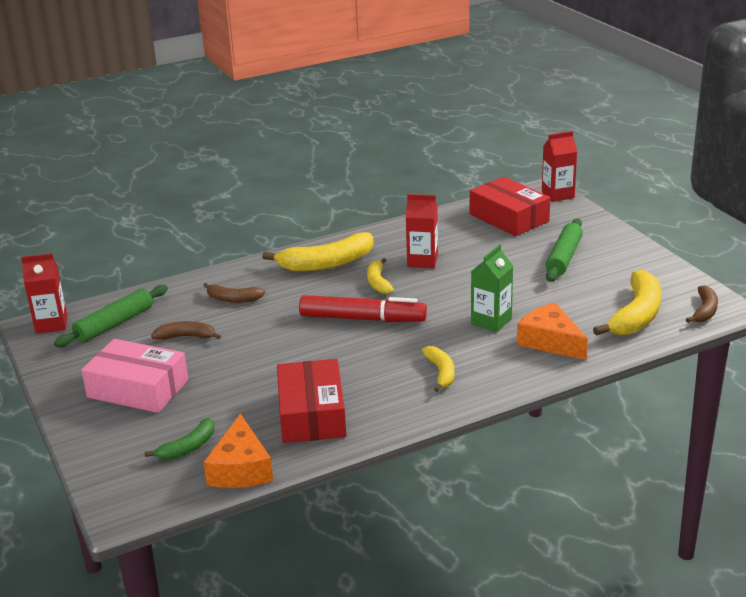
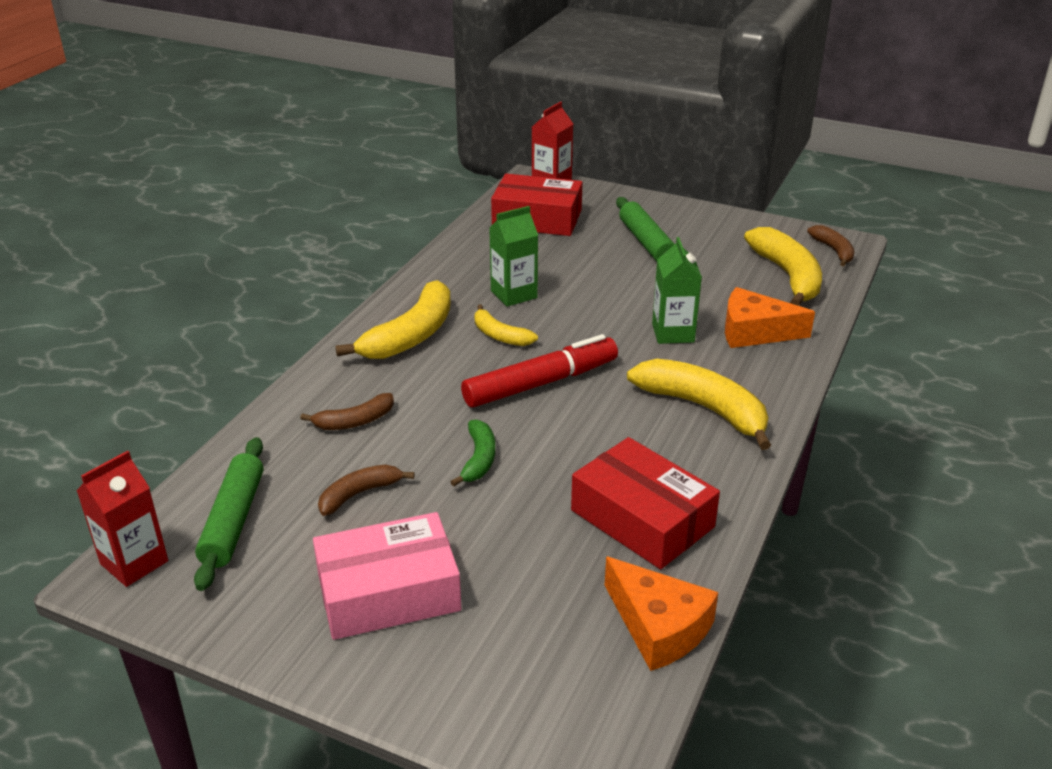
camera: 40 degrees left, 5 degrees up
(188, 447) = (561, 635): green banana -> green banana (479, 459)
(422, 261) = (514, 294): red carton -> green carton
(441, 373) = (704, 408): yellow banana -> yellow banana, size x1.81

